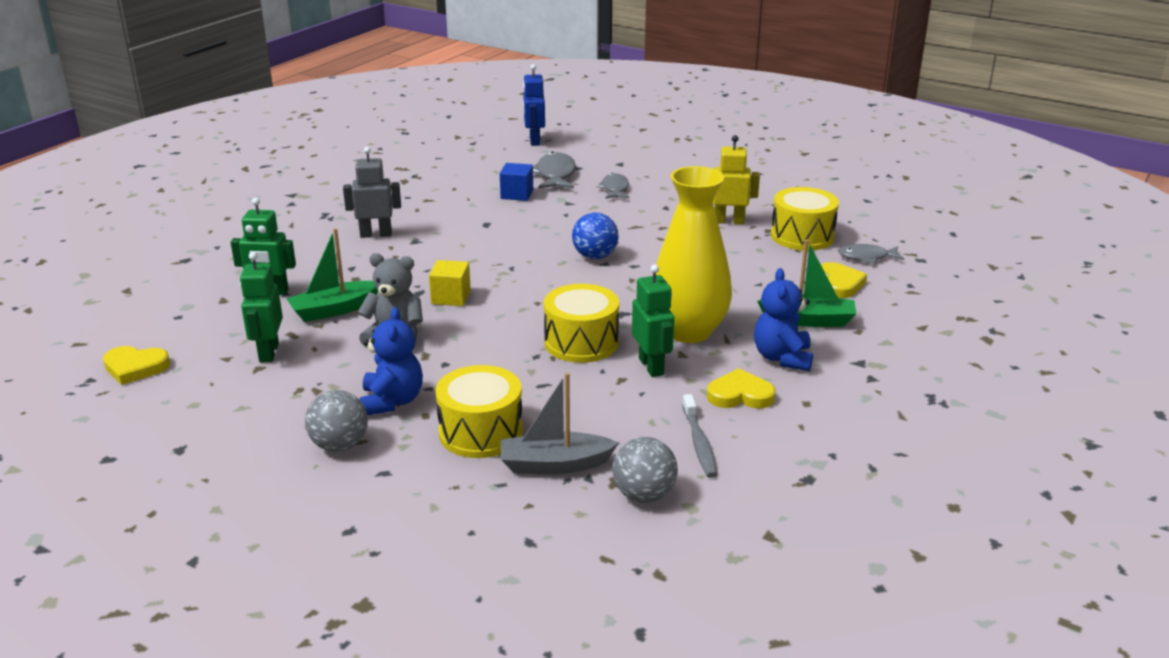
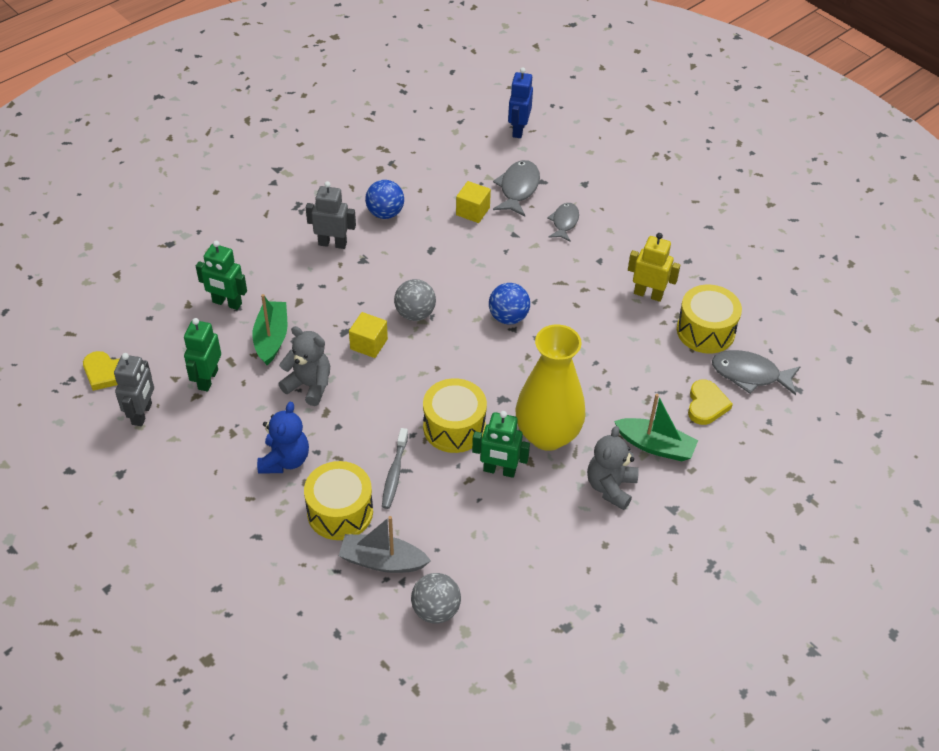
camera: 15 degrees right, 20 degrees up
(193, 393) = (142, 414): none -> grey robot
(334, 310) = (271, 338): green boat -> green boat turned 105 degrees clockwise
(340, 445) = (233, 499): grey ball -> grey ball (415, 314)
(424, 207) = (385, 213): none -> blue ball
(517, 194) = (473, 211): blue cube -> yellow cube
(651, 366) = (499, 470): green robot -> green robot turned 105 degrees clockwise
(699, 443) = (500, 567): grey toothbrush -> grey toothbrush (394, 473)
(740, 395) = (556, 522): yellow heart -> none
(782, 358) = (610, 487): blue teddy bear -> grey teddy bear
(867, 257) = (750, 374): grey fish -> grey fish, size x1.50

